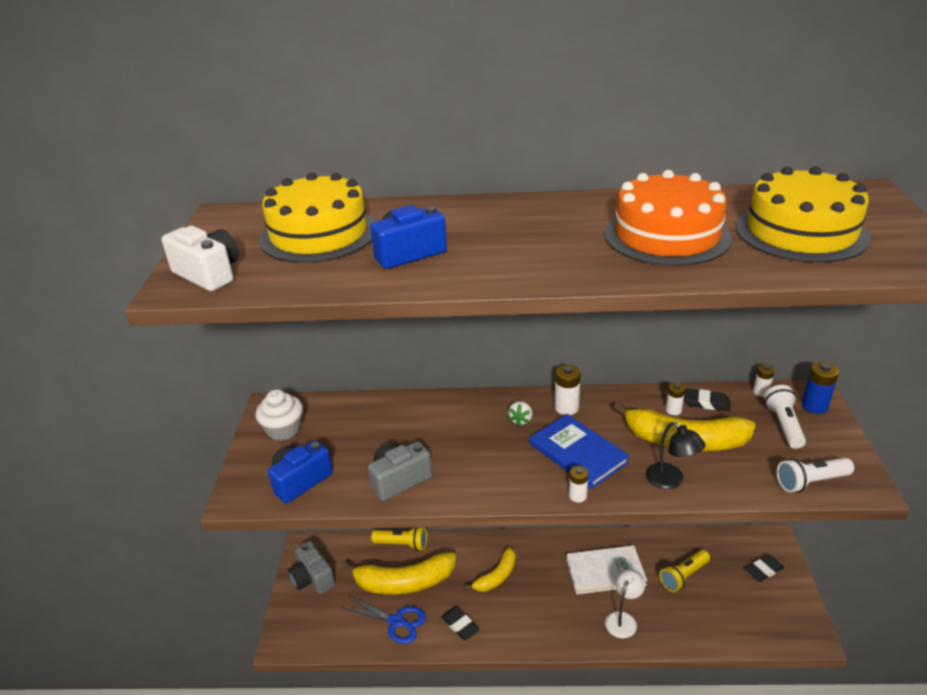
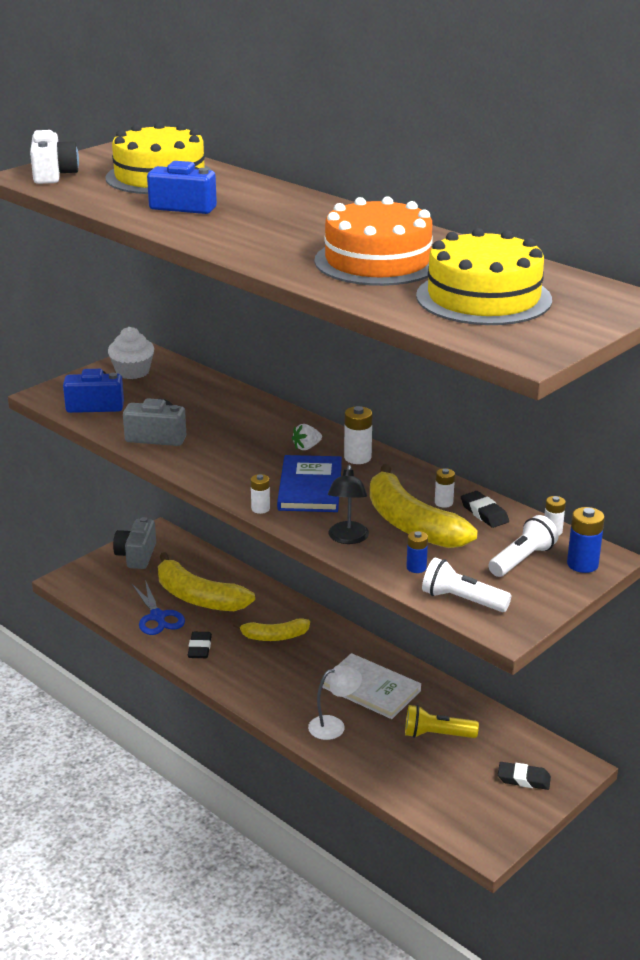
camera: 40 degrees right, 5 degrees down
(402, 544) = (232, 573): yellow flashlight -> none
(746, 475) = (416, 567): none -> blue battery

